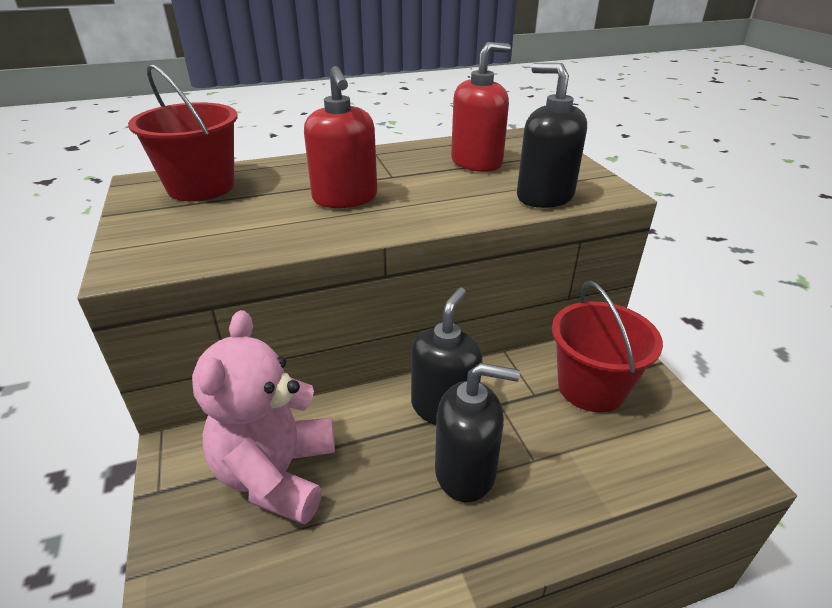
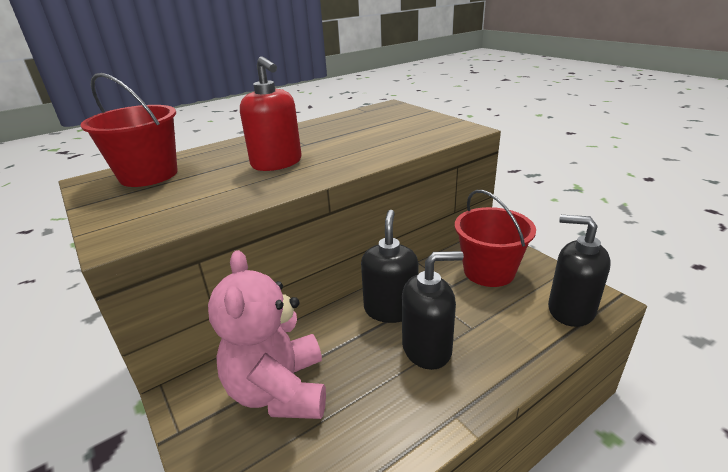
camera: 15 degrees left, 5 degrees down
(476, 162) = (363, 126): red soap dispenser -> none
(544, 196) = (424, 139): black soap dispenser -> black soap dispenser (570, 310)

